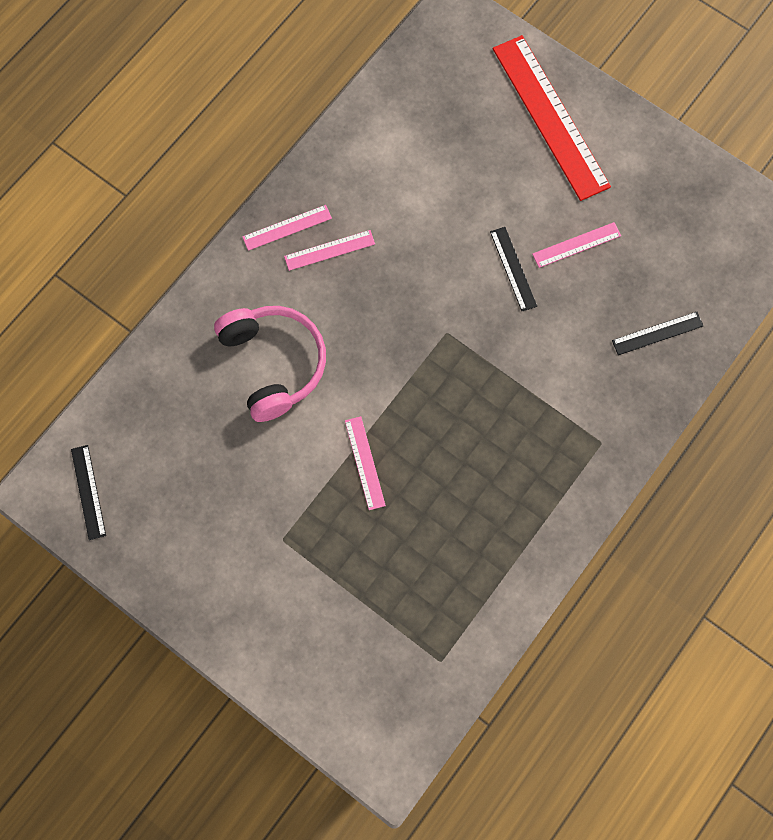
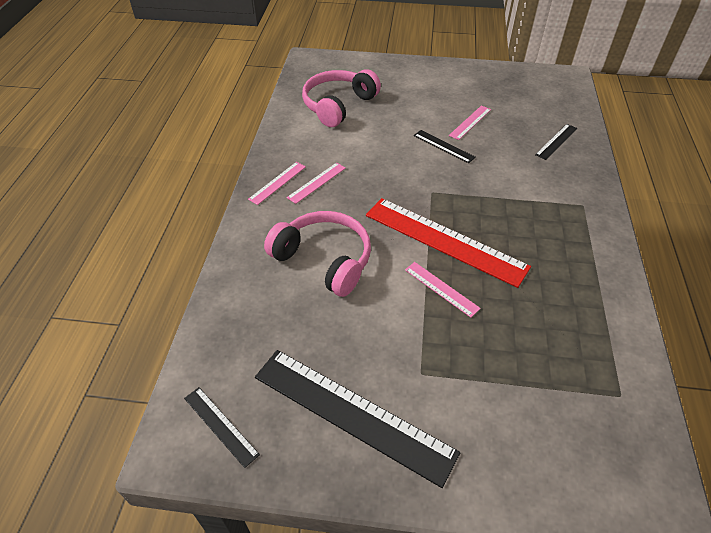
camera: 30 degrees left, 25 degrees down
(199, 543) = (352, 414): none -> black ruler
(434, 129) = (338, 105): none -> pink headphones
(550, 117) = (402, 79): red ruler -> red ruler (444, 240)

